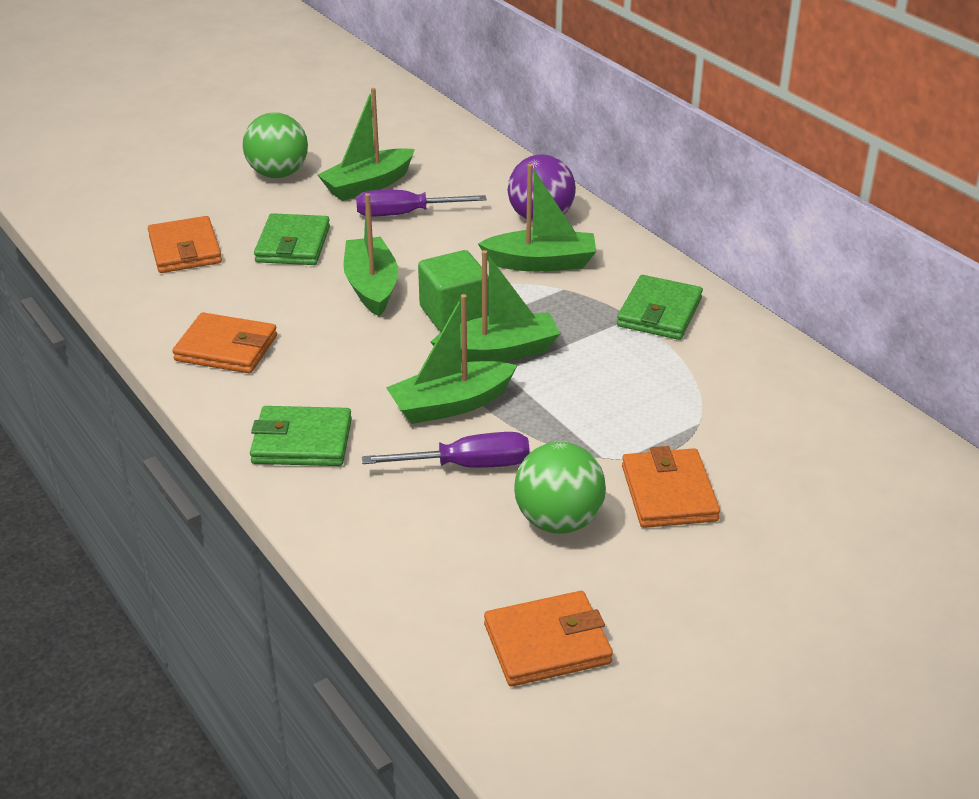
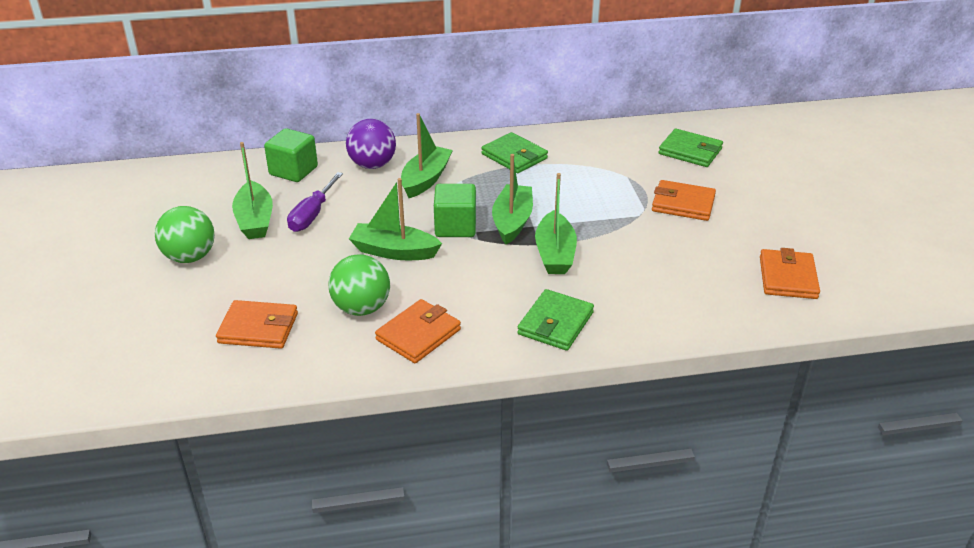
camera: 65 degrees left, 0 degrees up
(293, 244) = (304, 273): green wallet -> green wallet (690, 151)
(467, 465) = (620, 263): purple screwdriver -> none
(482, 174) = (293, 171): none -> green cube
(558, 521) = (688, 246): green ball -> green ball (361, 308)

